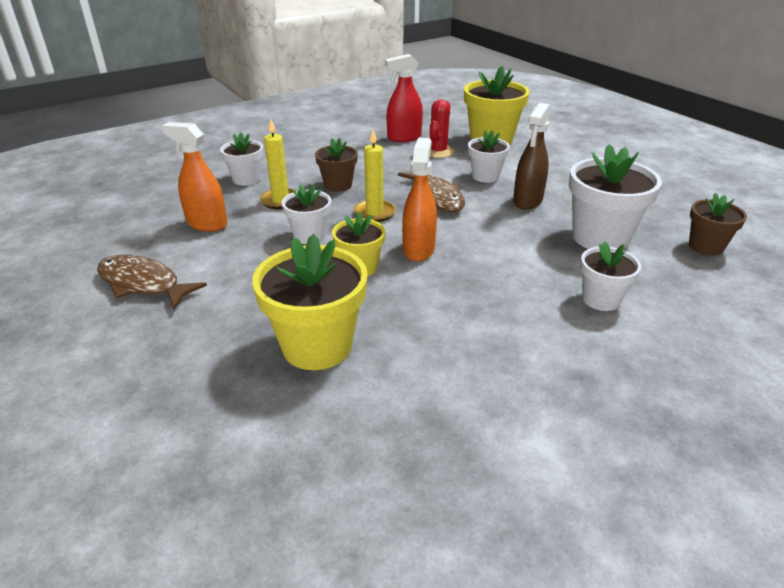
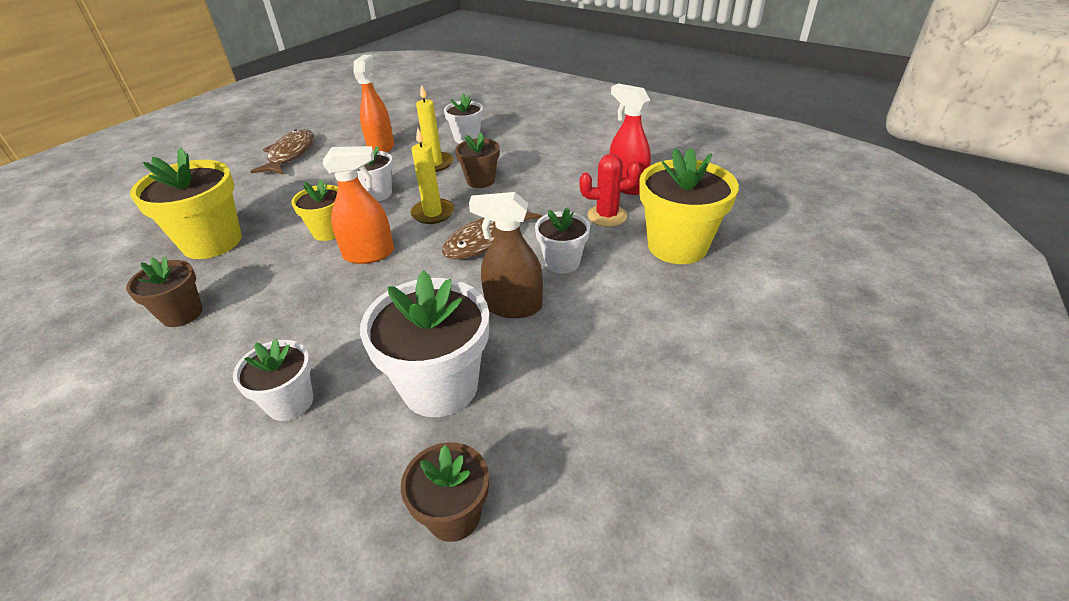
camera: 70 degrees right, 5 degrees up
(452, 363) = (182, 314): none -> brown flower pot

